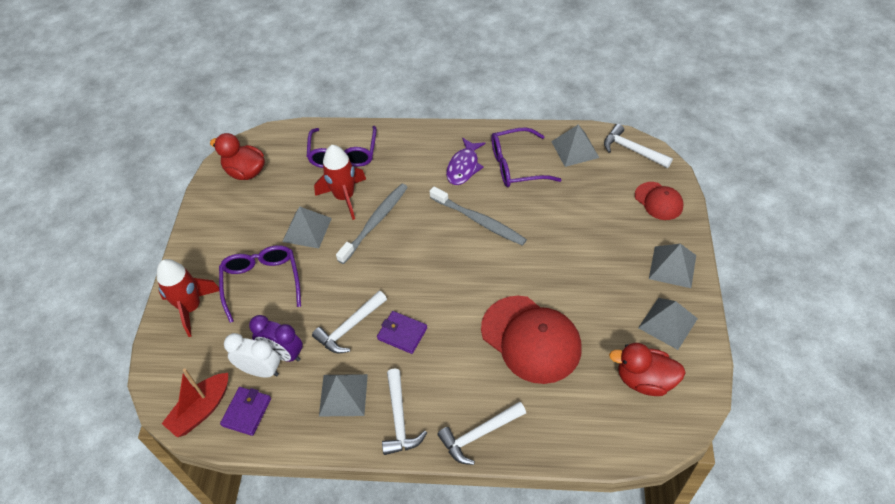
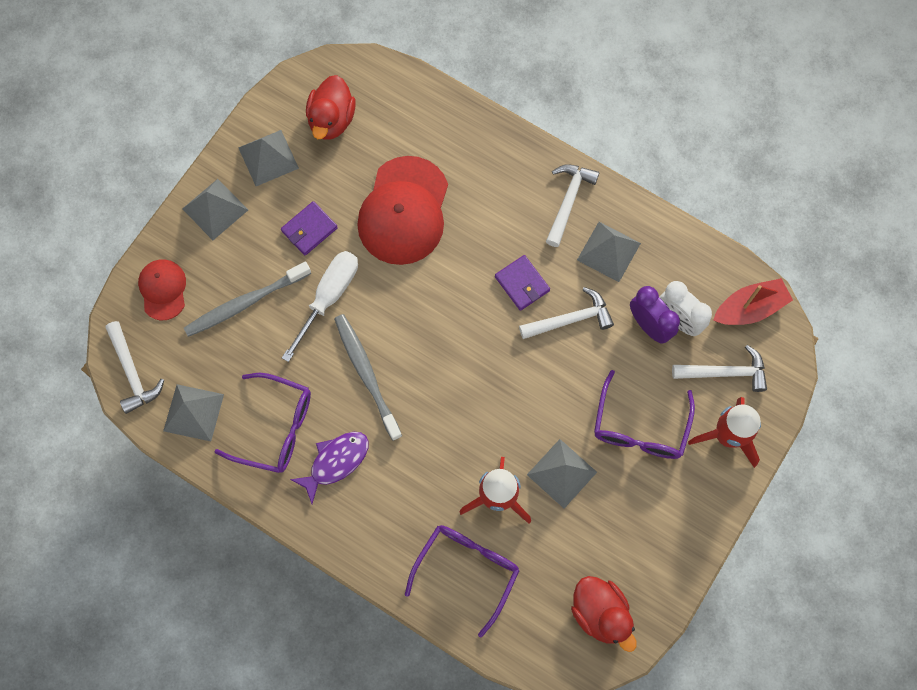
camera: 155 degrees left, 20 degrees up
(247, 412) = (706, 283): purple wallet -> purple wallet (309, 229)
(375, 222) = (480, 439): grey toothbrush -> grey toothbrush (244, 303)
(479, 435) = (506, 150): white hammer -> white hammer (725, 372)
(531, 339) = (404, 211): red cap -> red cap turned 150 degrees counterclockwise
(541, 253) = (329, 296): none -> white screwdriver
(644, 380) = (331, 120): red duck -> red duck turned 60 degrees clockwise

